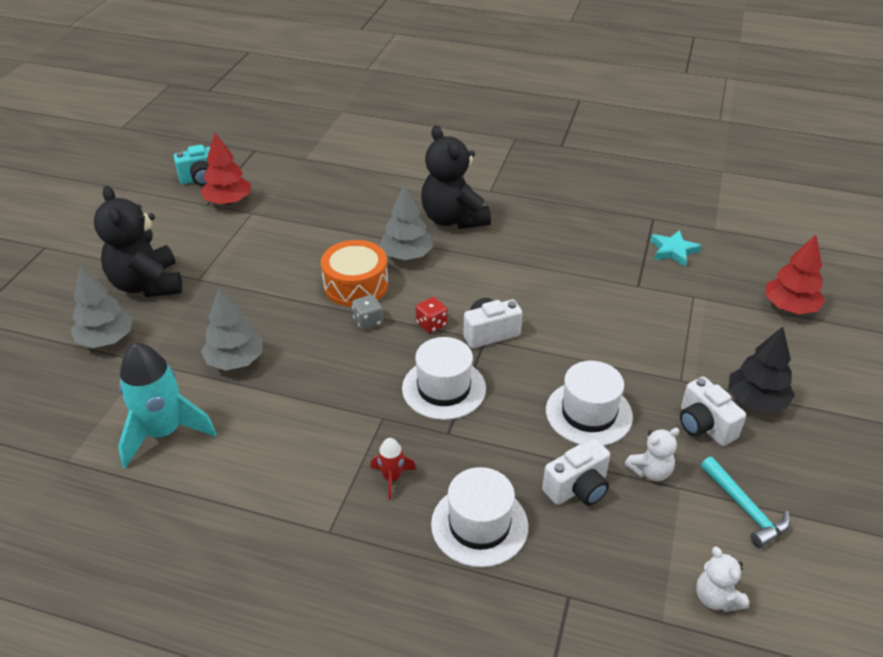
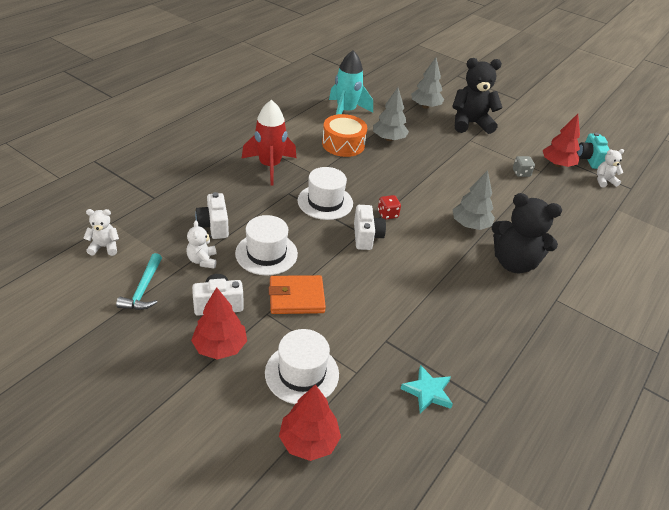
camera: 105 degrees right, 0 degrees up
(249, 167) = (604, 181): none -> white teddy bear
(356, 285) = (442, 194): orange drum -> orange drum (343, 144)
(368, 321) = (402, 190): grey dice -> grey dice (521, 173)
(392, 478) = (270, 166): red rocket -> red rocket, size x2.11
(453, 219) = (514, 263): black teddy bear -> black teddy bear turned 150 degrees counterclockwise
(479, 525) = (218, 184): white hat -> white hat (302, 373)
(637, 364) = (296, 297): none -> orange wallet
(745, 508) = (143, 289): turquoise hammer -> turquoise hammer turned 75 degrees counterclockwise
(756, 401) = (220, 347): black tree -> red tree

